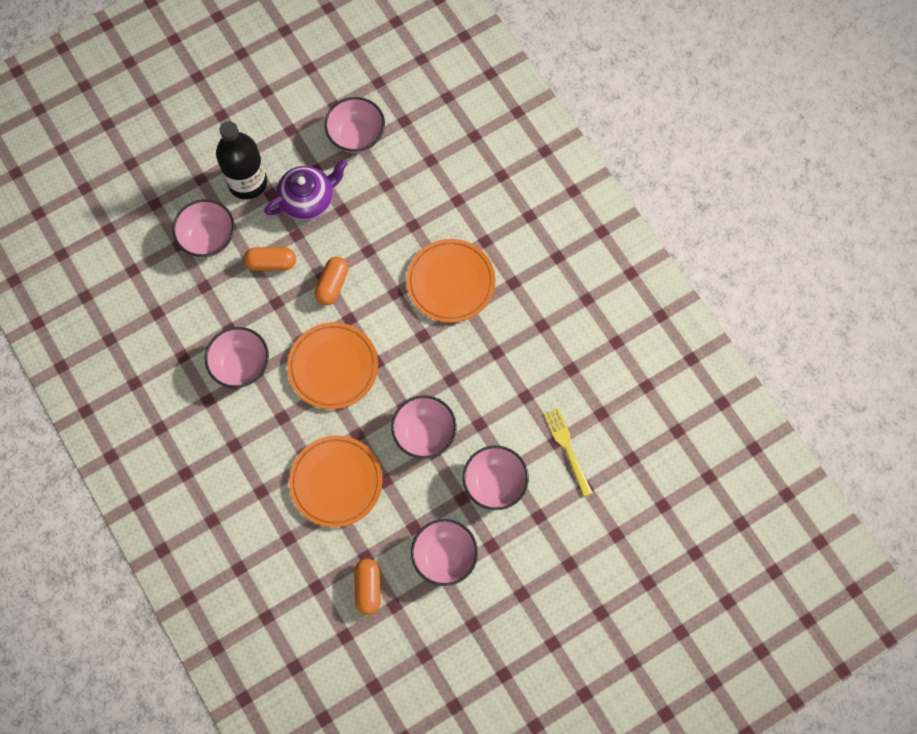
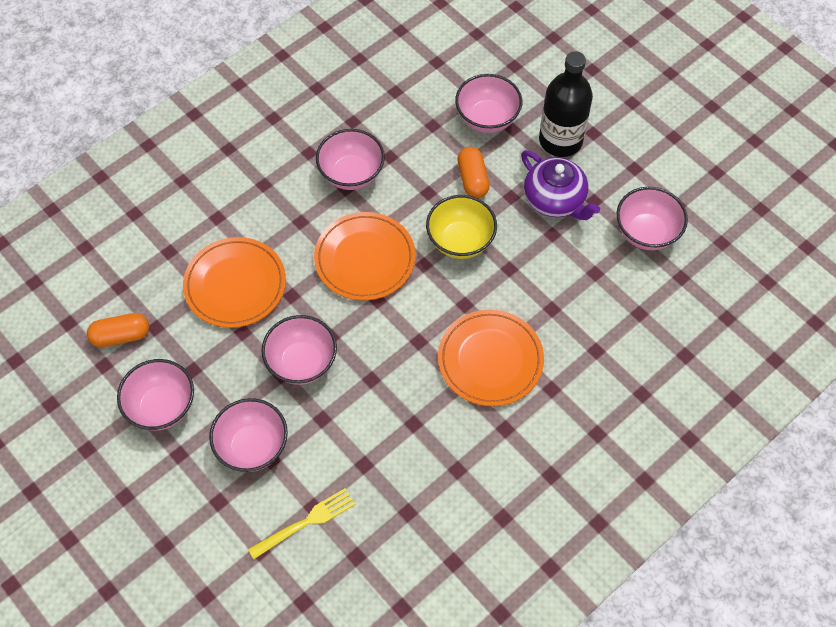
camera: 80 degrees right, 10 degrees down
(332, 285) = (460, 241): orange capsule -> yellow bowl

